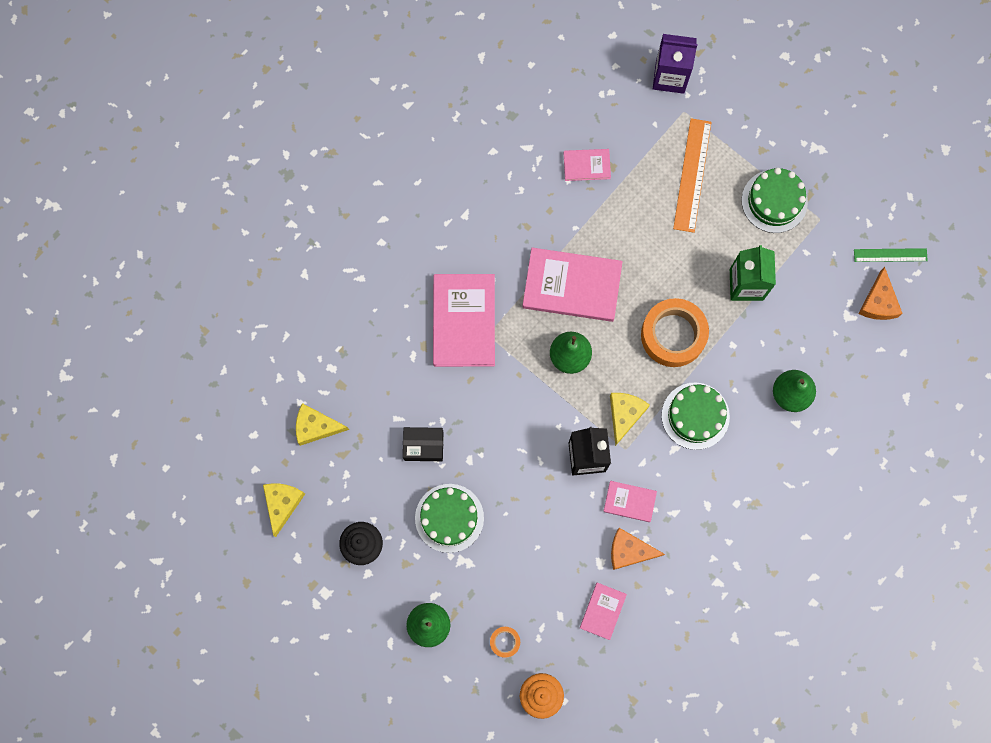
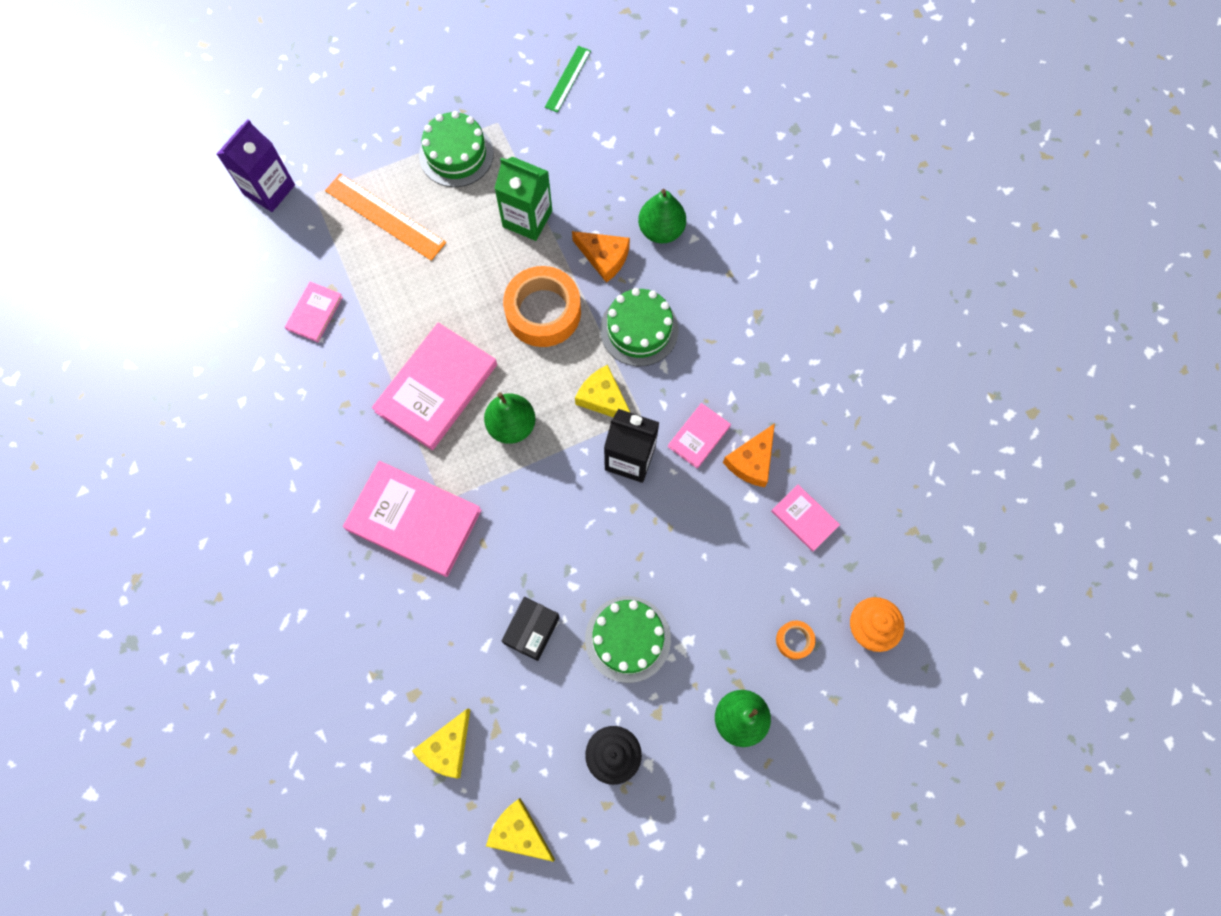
camera: 65 degrees left, 5 degrees down
(878, 302) = (609, 110): orange cheese -> orange cheese (604, 257)

